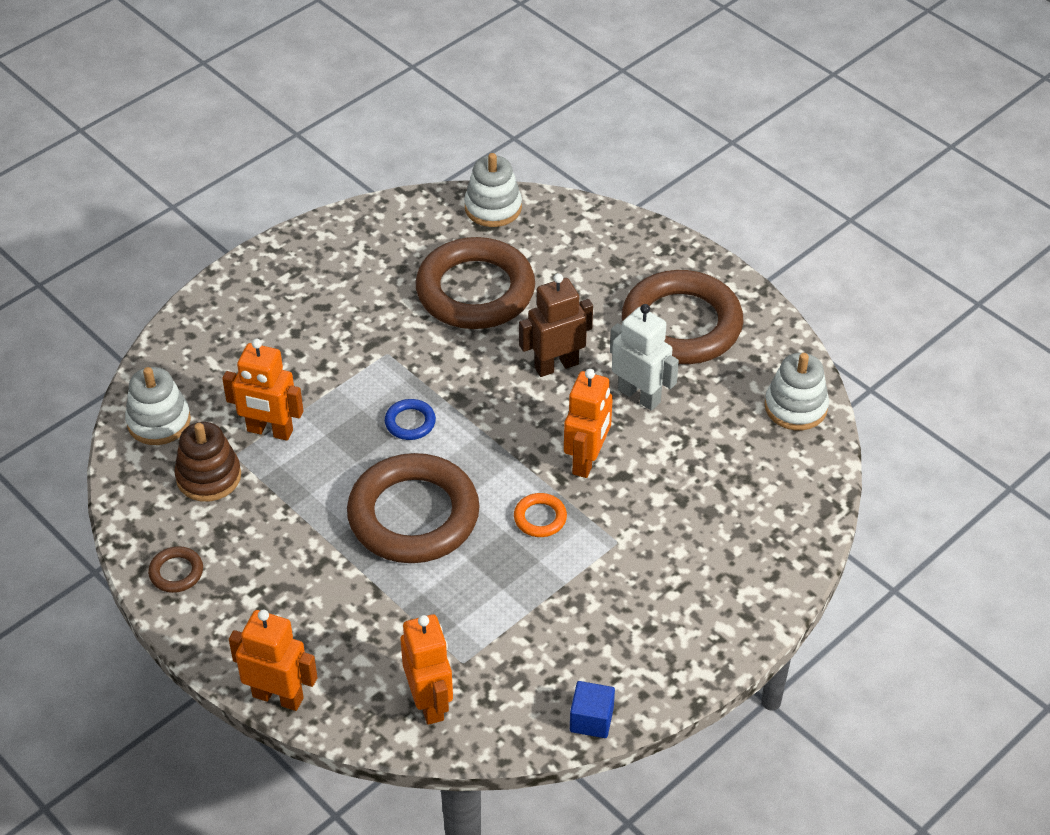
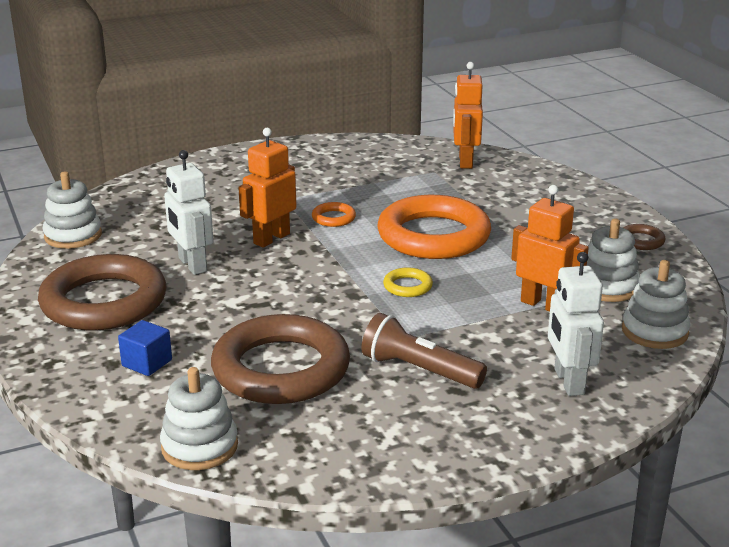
camera: 160 degrees left, 20 degrees down
(208, 477) = (607, 287): brown stacking toy -> white stacking toy
(231, 339) = (568, 382): none -> white robot
(278, 696) = (569, 178): orange robot -> none
(360, 319) = (419, 370): none -> brown flashlight
(410, 422) = (407, 286): blue ring -> yellow ring
(413, 515) = (433, 236): brown ring -> orange ring
(556, 365) = (247, 297): brown robot -> none
(591, 720) = (364, 141): blue cube -> blue cube (147, 363)

